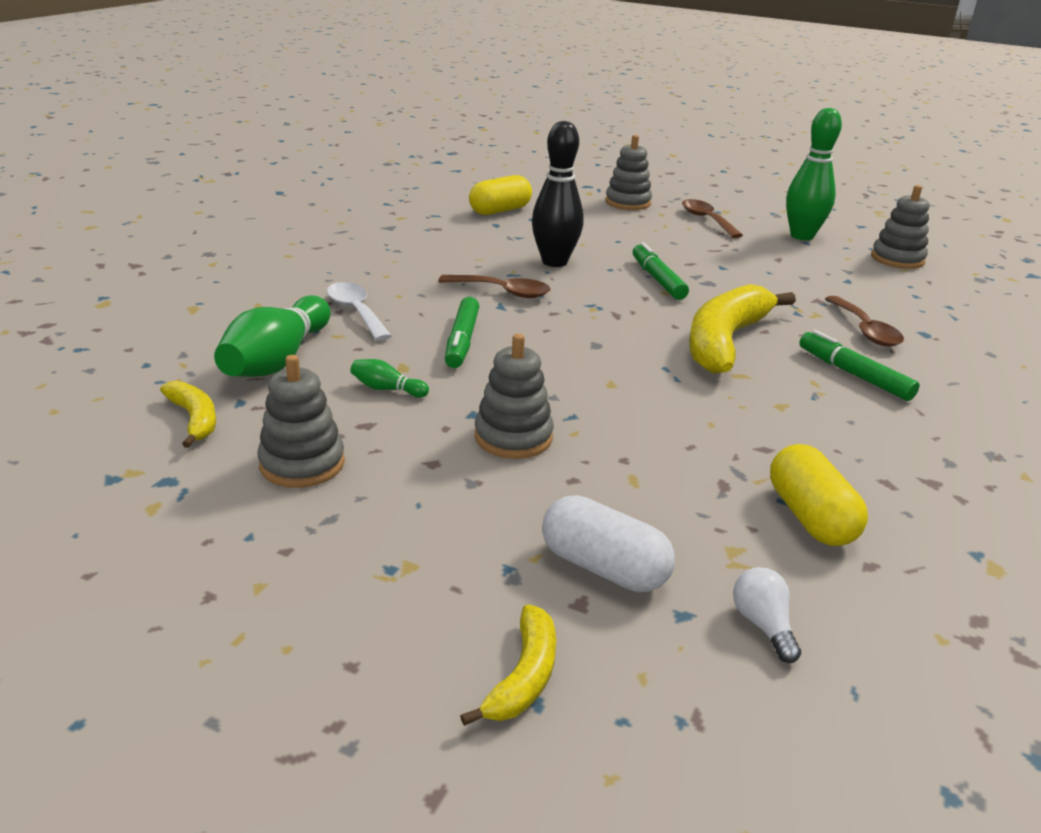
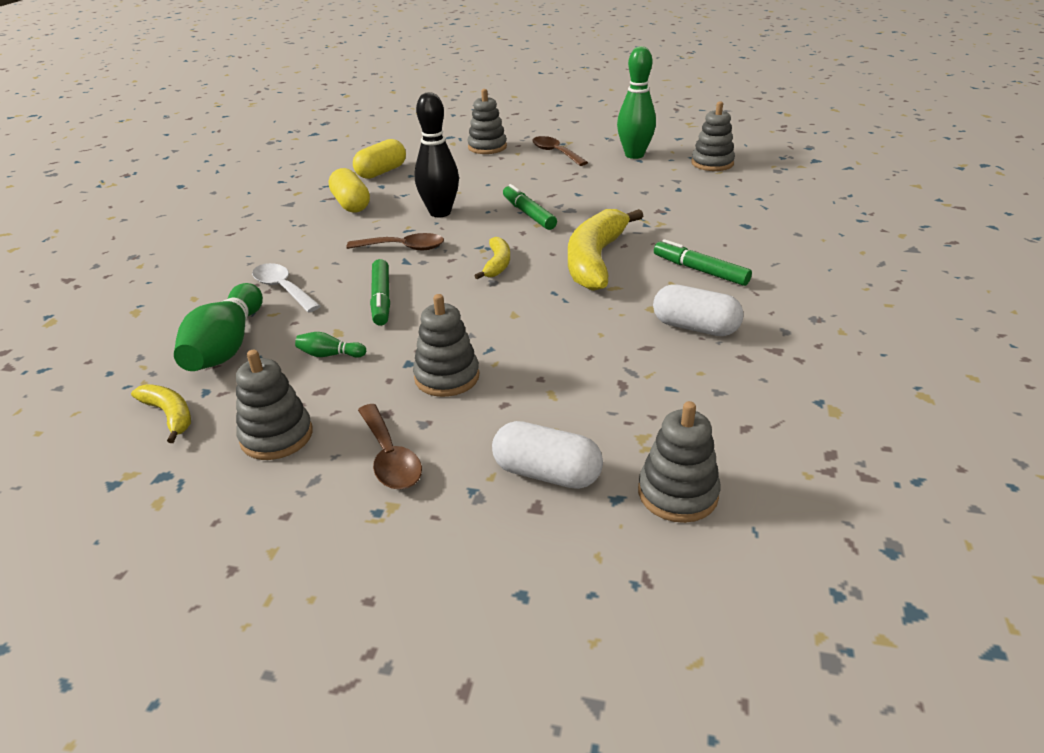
camera: 10 degrees left, 5 degrees up
(524, 677) = (508, 577): yellow banana -> yellow banana (497, 264)
(763, 625) = (677, 493): white light bulb -> grey stacking toy
(810, 517) = (693, 397): yellow capsule -> yellow capsule (351, 204)
(832, 437) = (695, 327): none -> white capsule
(865, 330) = (701, 230): brown spoon -> brown spoon (390, 458)

